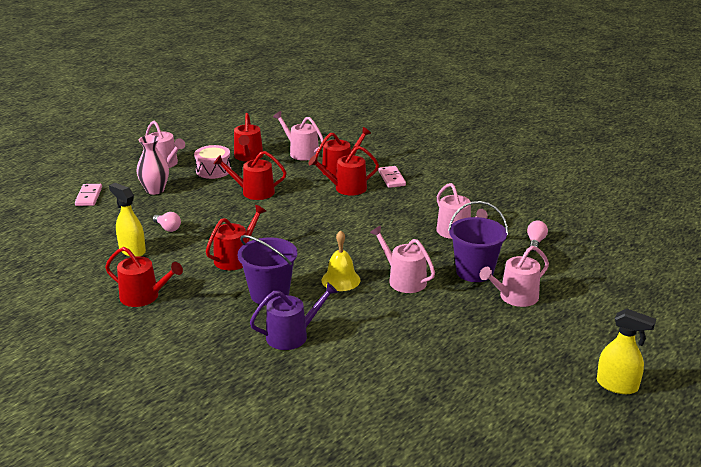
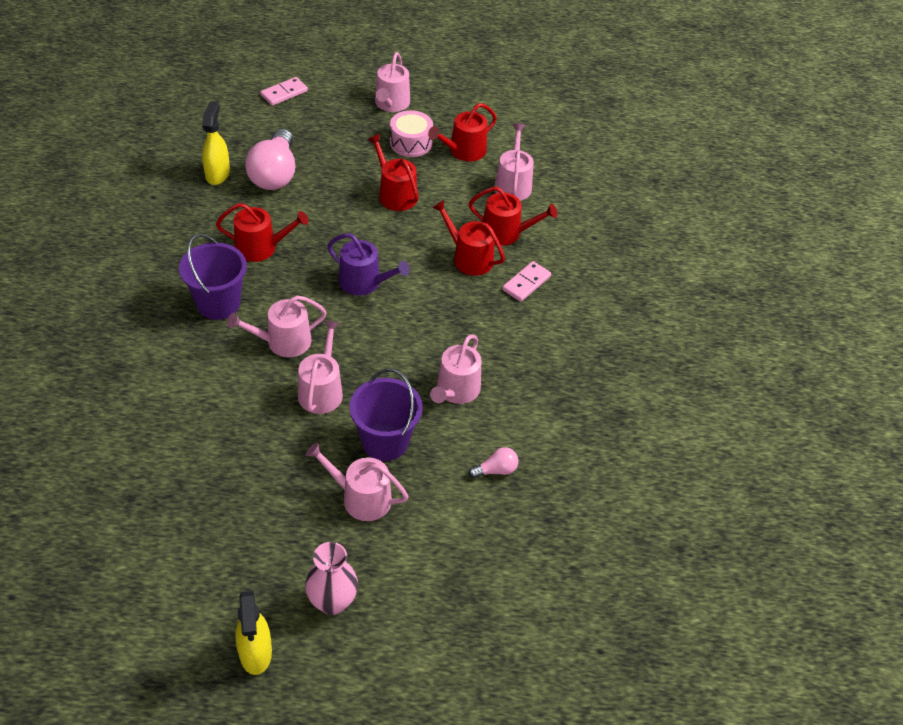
camera: 50 degrees right, 20 degrees up
(144, 296) = (151, 224): red watering can -> none
(155, 190) = (334, 126): pink vase -> pink vase (332, 601)
(168, 228) = (274, 174): pink light bulb -> pink light bulb, size x2.18
(292, 335) = (163, 354): purple watering can -> purple watering can (364, 282)
(340, 280) = (283, 342): yellow bell -> pink watering can

